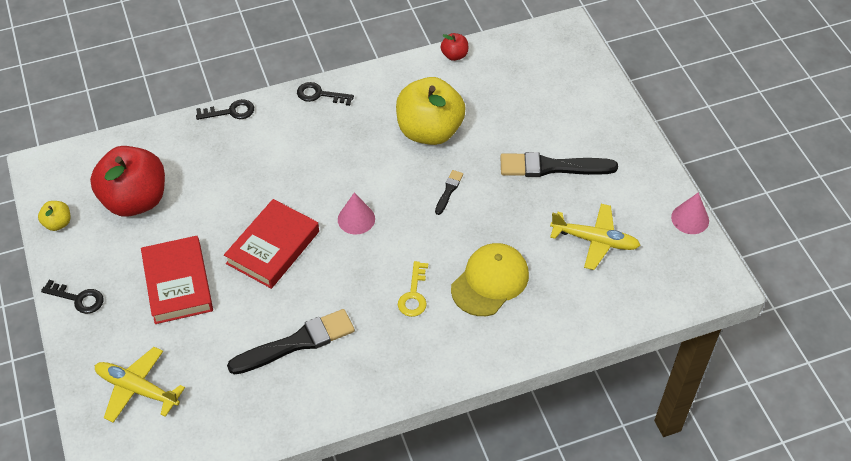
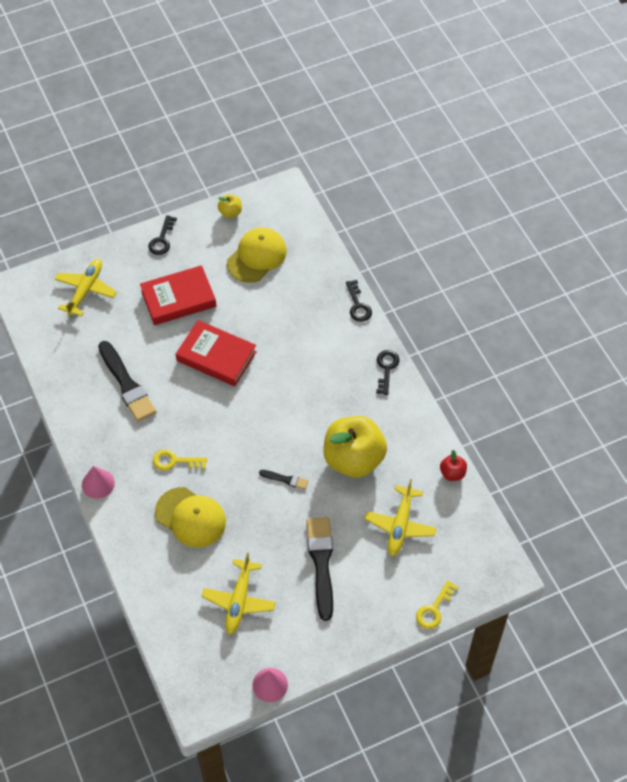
camera: 85 degrees right, 5 degrees up
(135, 200) = (257, 256): red apple -> yellow cap
(356, 219) = (249, 412): pink cone -> pink cone (98, 483)
(510, 100) = (400, 525): none -> yellow plane
(604, 83) = (434, 609): none -> yellow key

